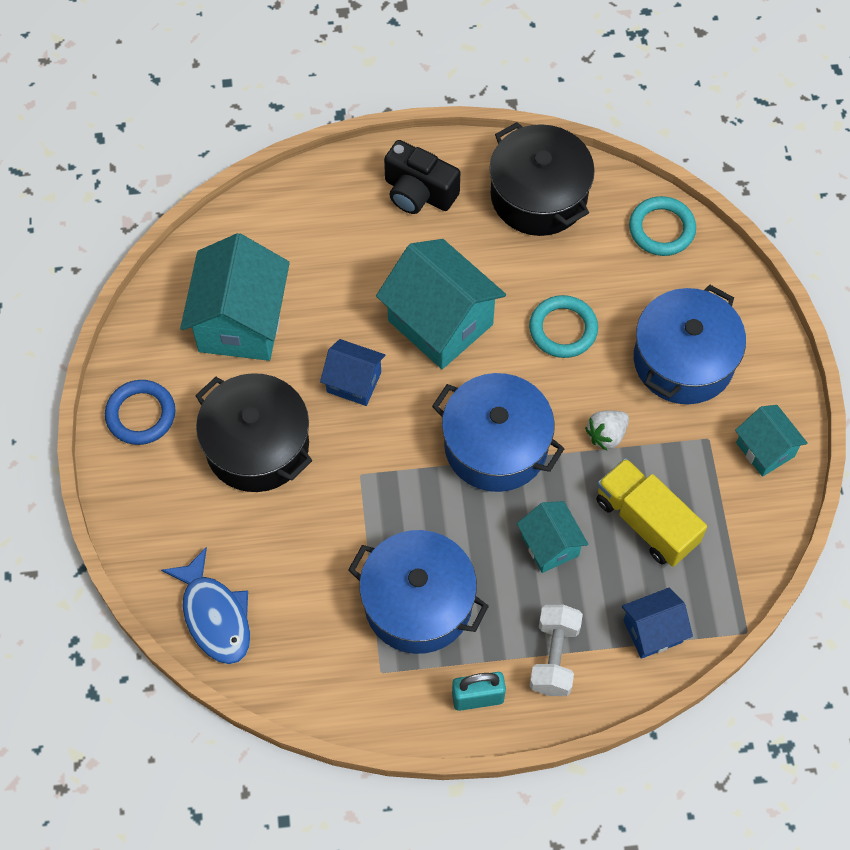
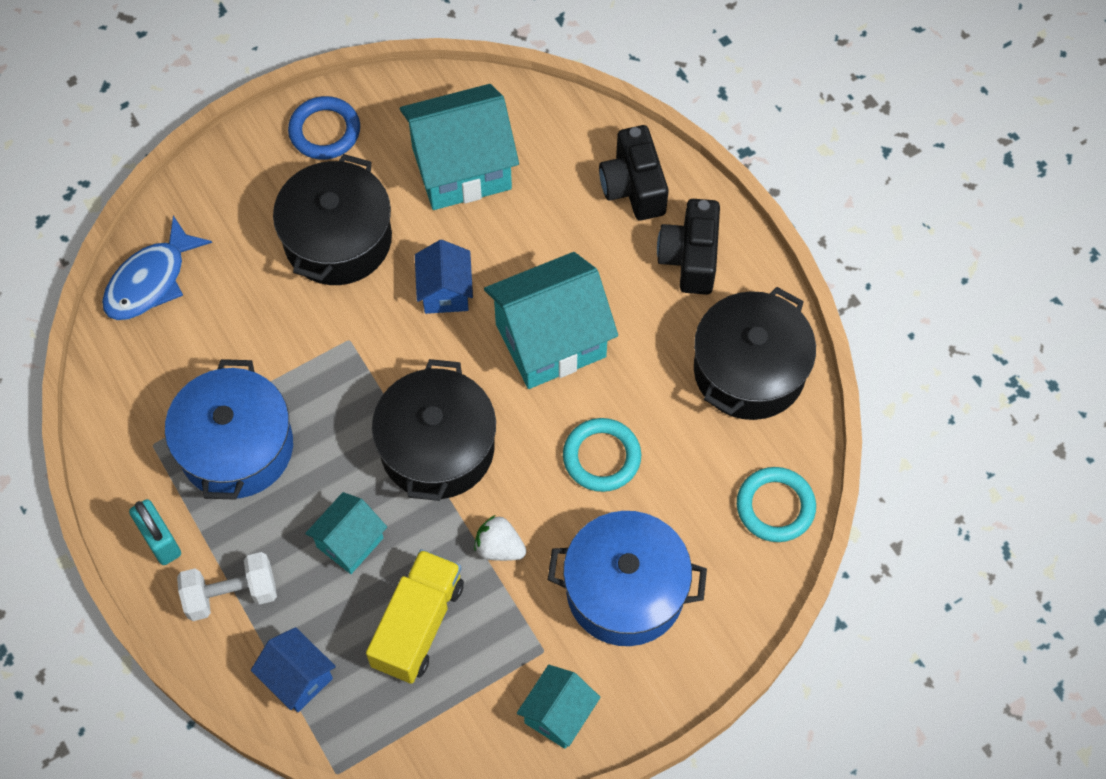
camera: 65 degrees right, 0 degrees up
(331, 204) = (633, 187): none -> black camera
(440, 322) = (550, 340): turquoise house -> turquoise house turned 45 degrees clockwise
(496, 445) = (437, 447): blue pot -> black pot

